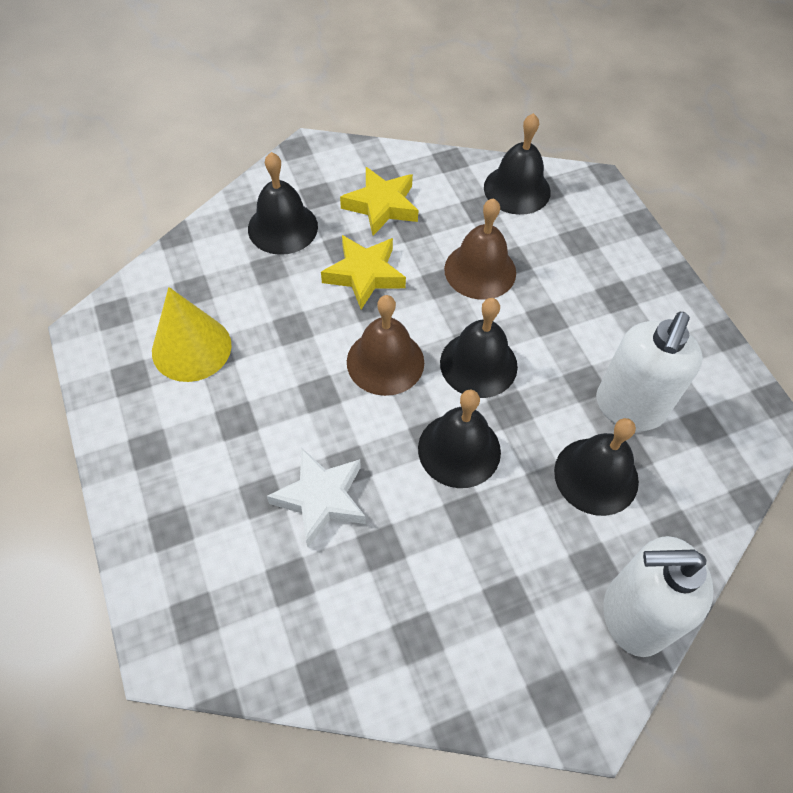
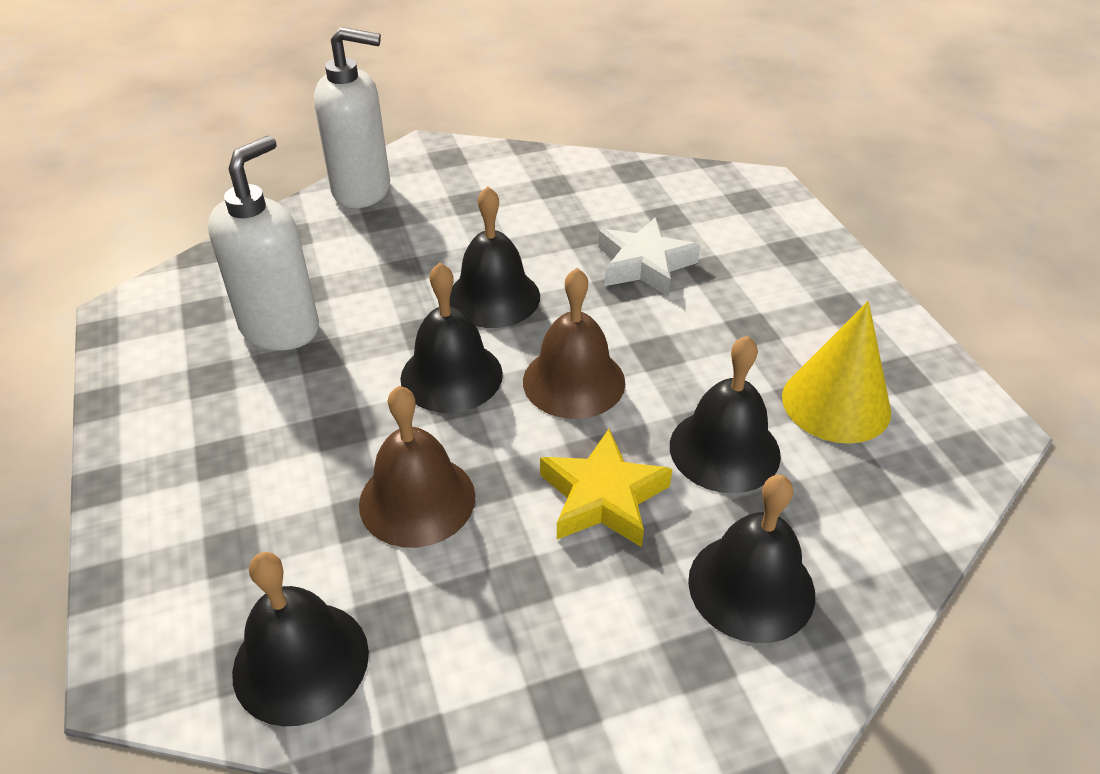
camera: 175 degrees left, 15 degrees down
(381, 206) = (572, 629): yellow star -> none
(596, 476) = (350, 273): black bell -> black bell (724, 450)

